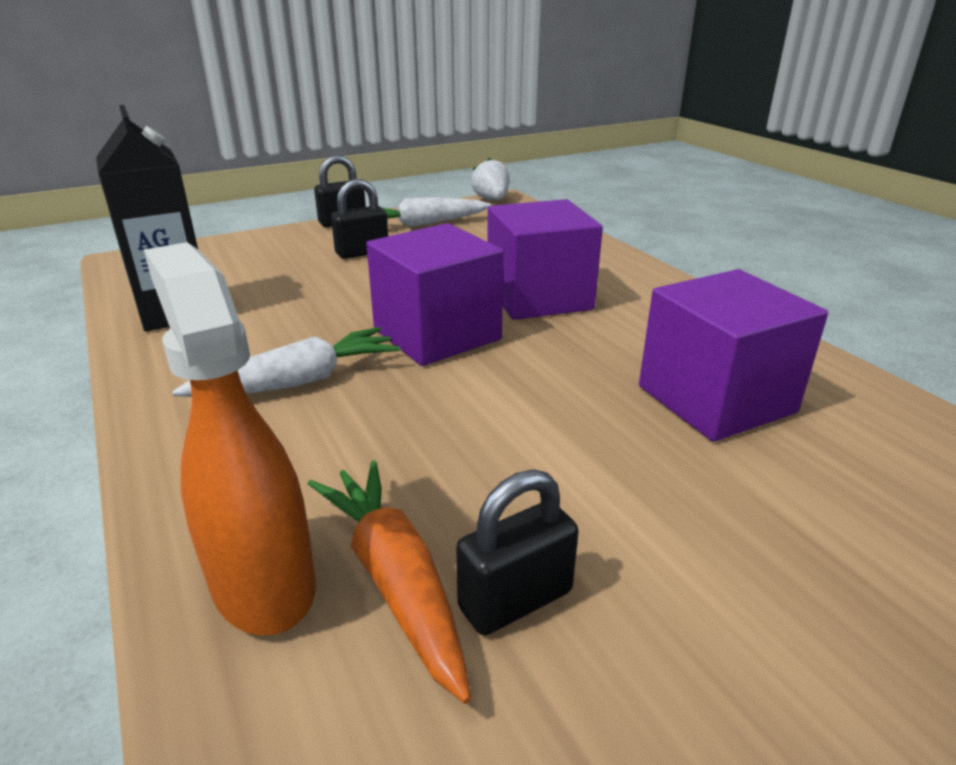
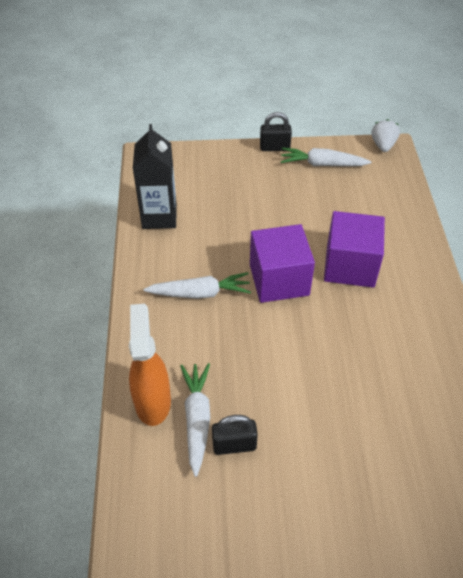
camera: 25 degrees right, 20 degrees up
(362, 252) = (272, 187): black padlock -> none
(394, 579) = (197, 419): orange carrot -> white carrot
(716, 399) = (388, 378): purple cube -> none

